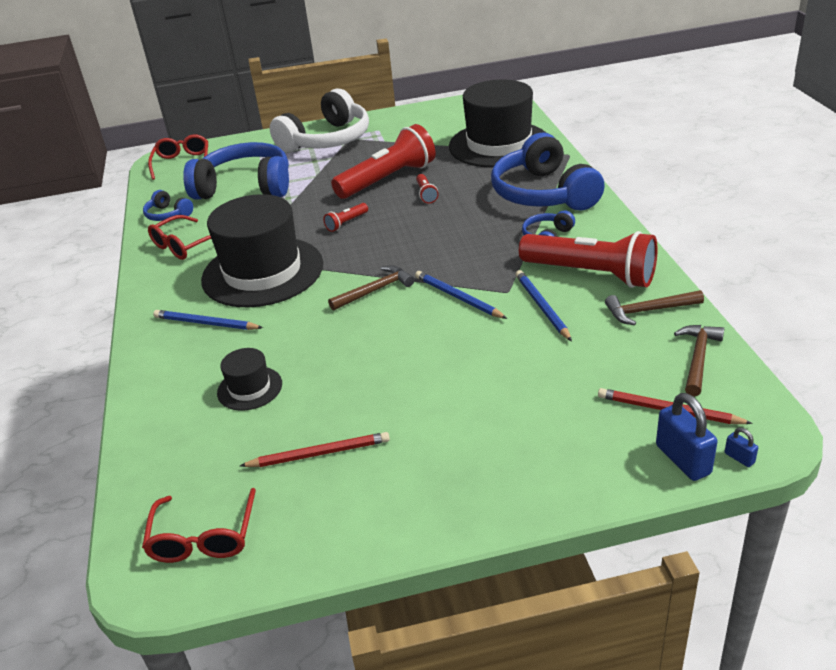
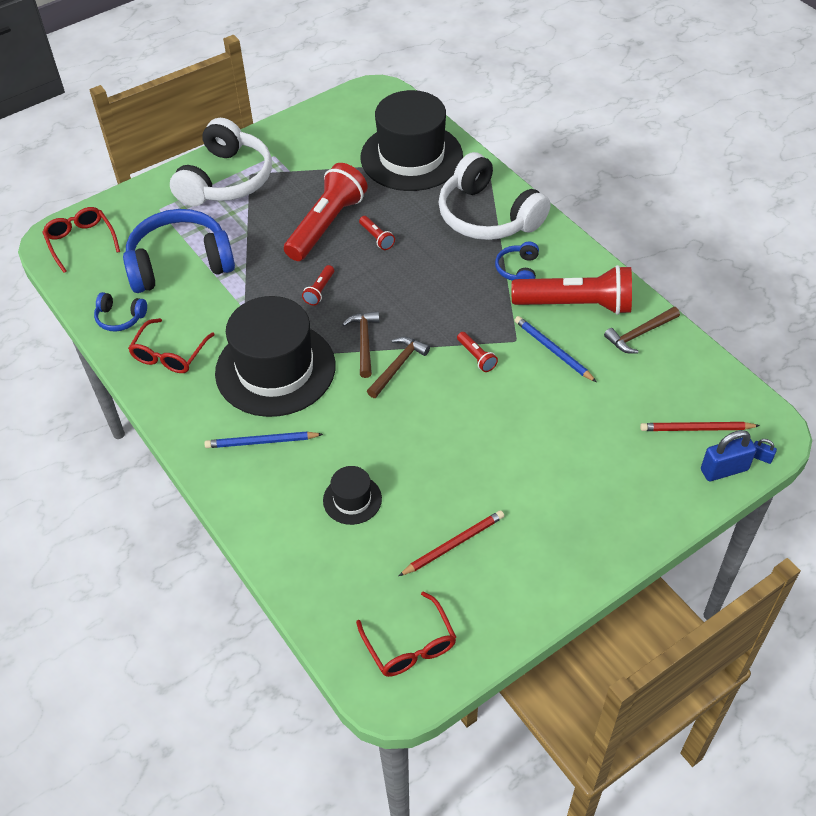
camera: 25 degrees left, 15 degrees up
(457, 297) = (476, 357): blue pencil -> red flashlight
(543, 193) = (487, 216): blue headphones -> white headphones
(682, 459) = (724, 470): blue padlock -> blue padlock turned 60 degrees counterclockwise
(698, 358) = (697, 373): brown hammer -> brown hammer (364, 342)

